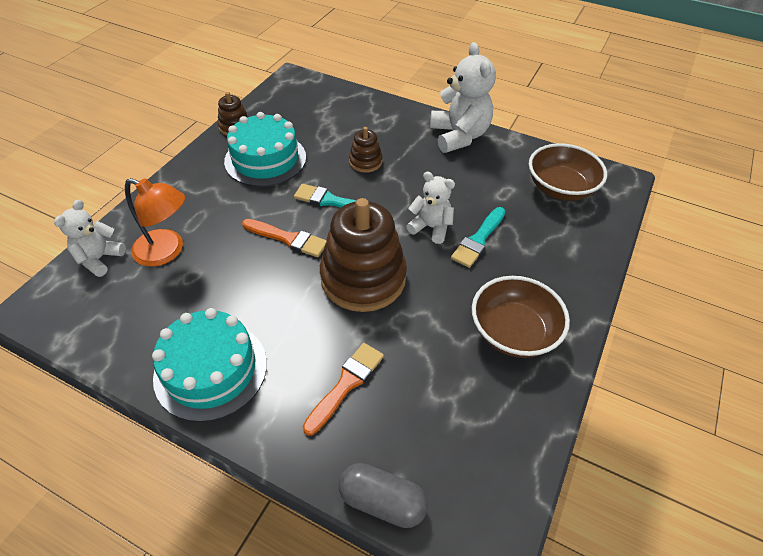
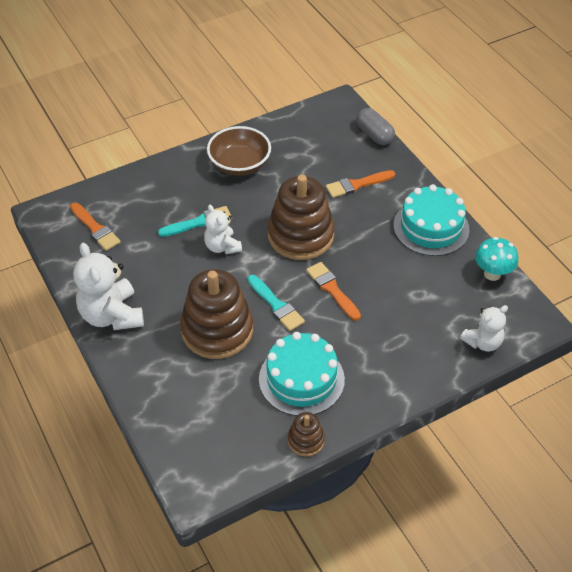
camera: 145 degrees left, 0 degrees up
(105, 343) = (492, 274): none -> turquoise mushroom
(167, 251) = (428, 323): orange lamp -> none
(365, 162) = (217, 330): brown stacking toy -> brown stacking toy, size x2.12
(459, 136) = (112, 315): white teddy bear -> white teddy bear turned 45 degrees counterclockwise
(560, 188) = (95, 228): brown bowl -> orange brush

